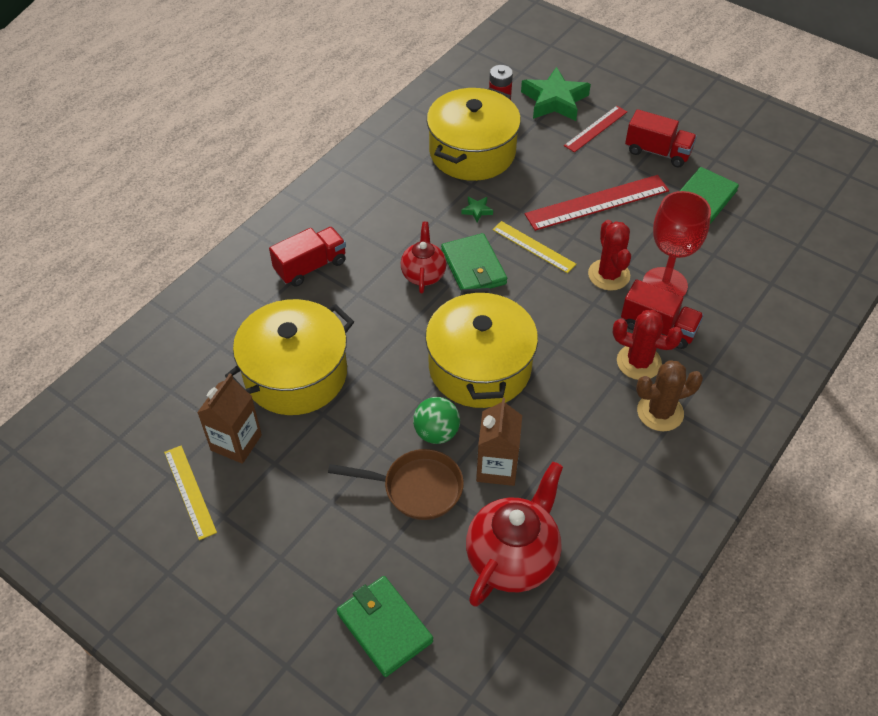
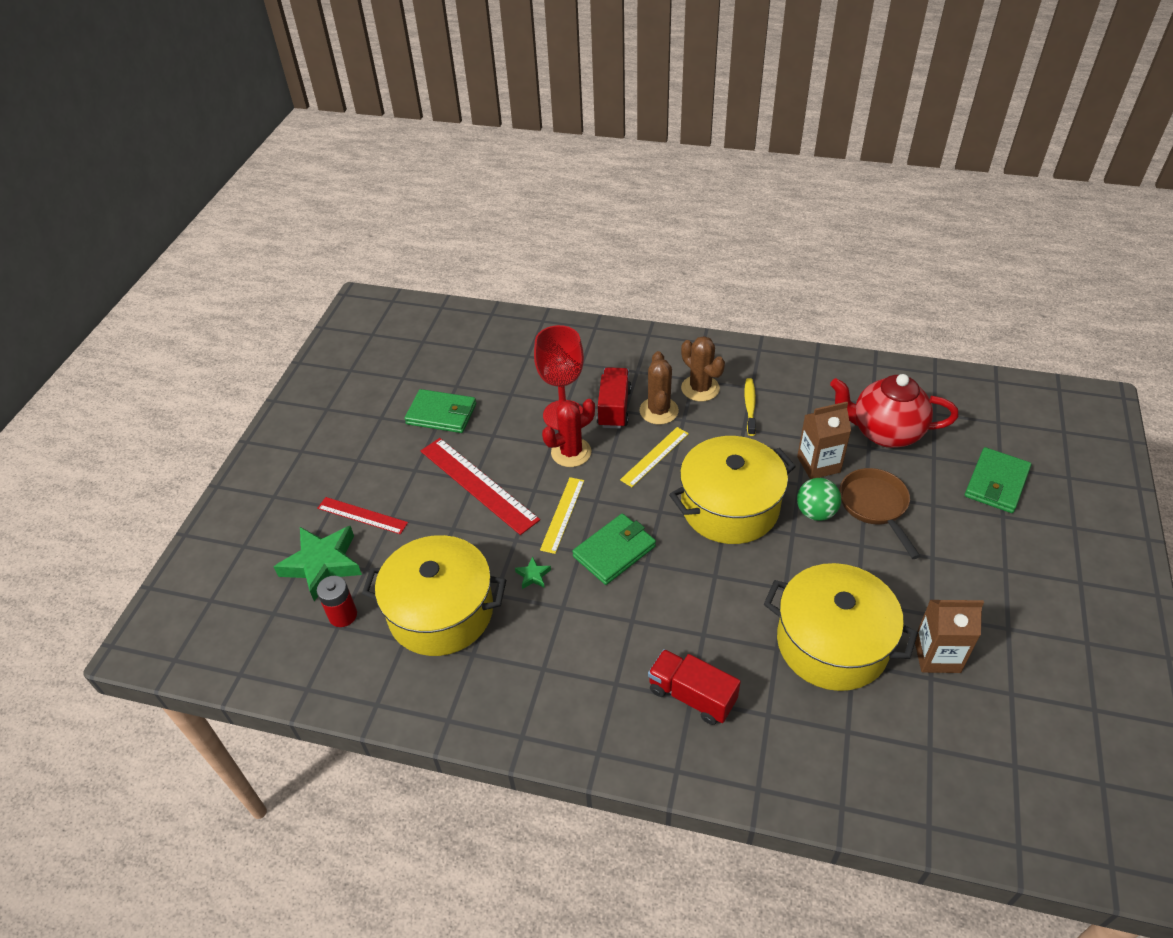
camera: 110 degrees left, 5 degrees down
(189, 491) = (1010, 667): yellow ruler -> yellow ruler (655, 456)
(423, 275) = (646, 588): red teapot -> none
(612, 446) = (750, 406): none -> yellow toothbrush
(639, 362) = (659, 411): red cactus -> brown cactus
(657, 152) = (384, 459): red truck -> none

